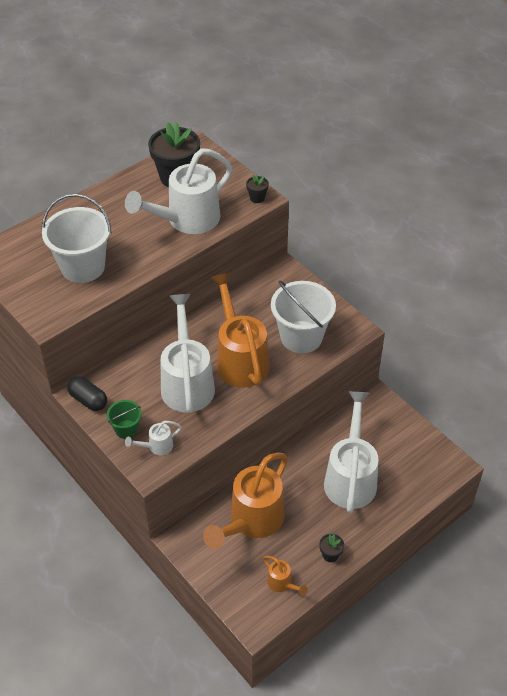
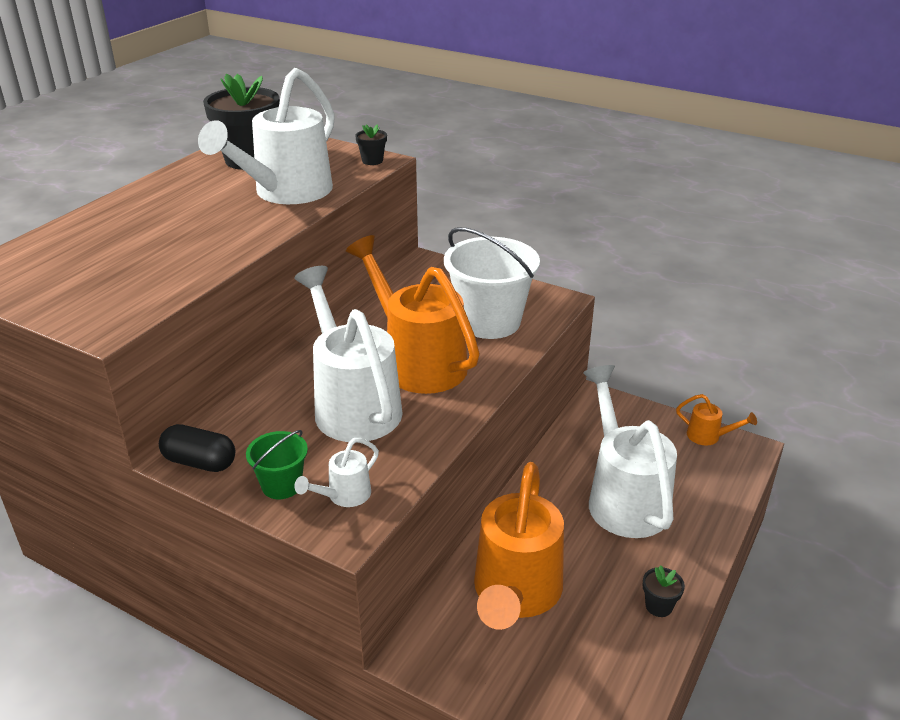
camera: 20 degrees left, 15 degrees down
(83, 267) = (145, 260): white bucket -> none
(282, 583) = (612, 671): orange watering can -> orange watering can (708, 436)

